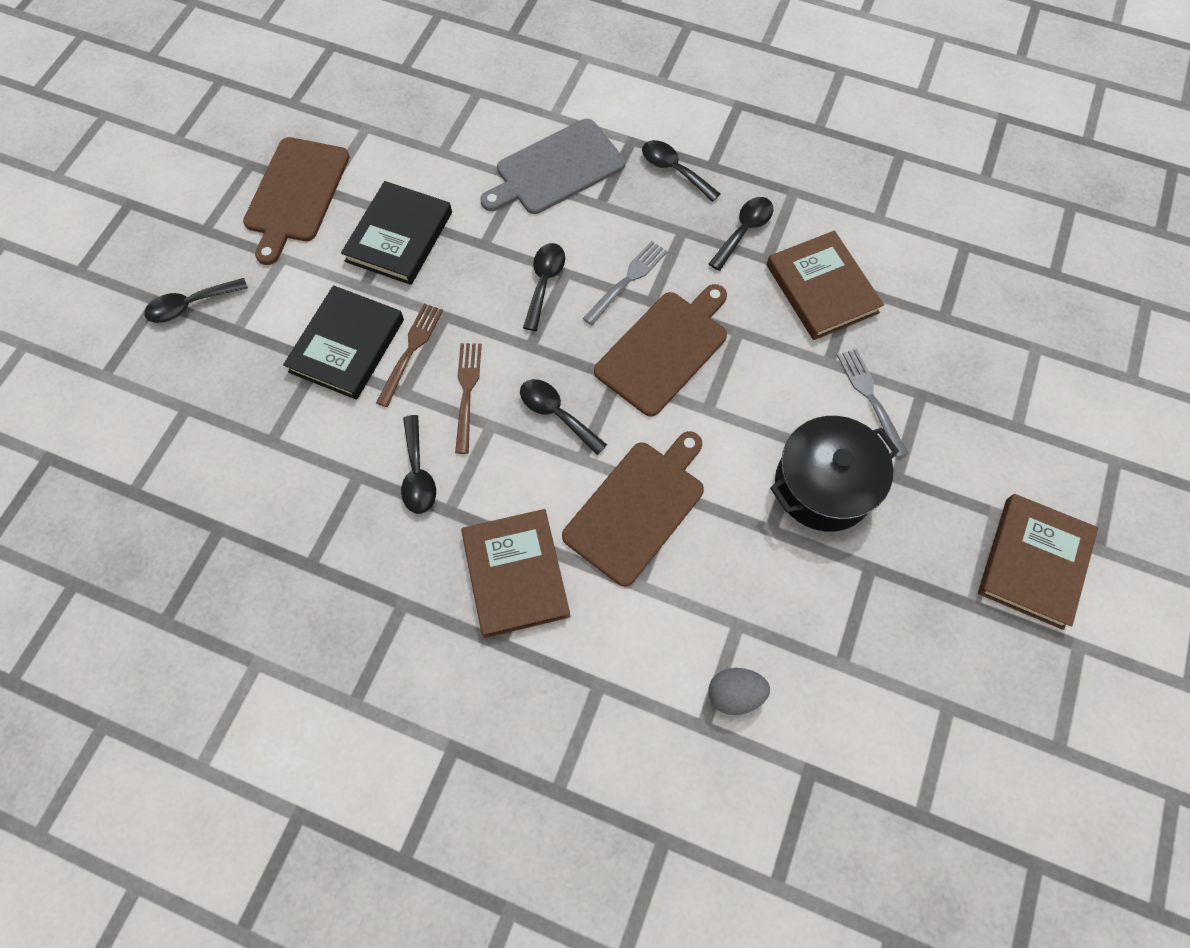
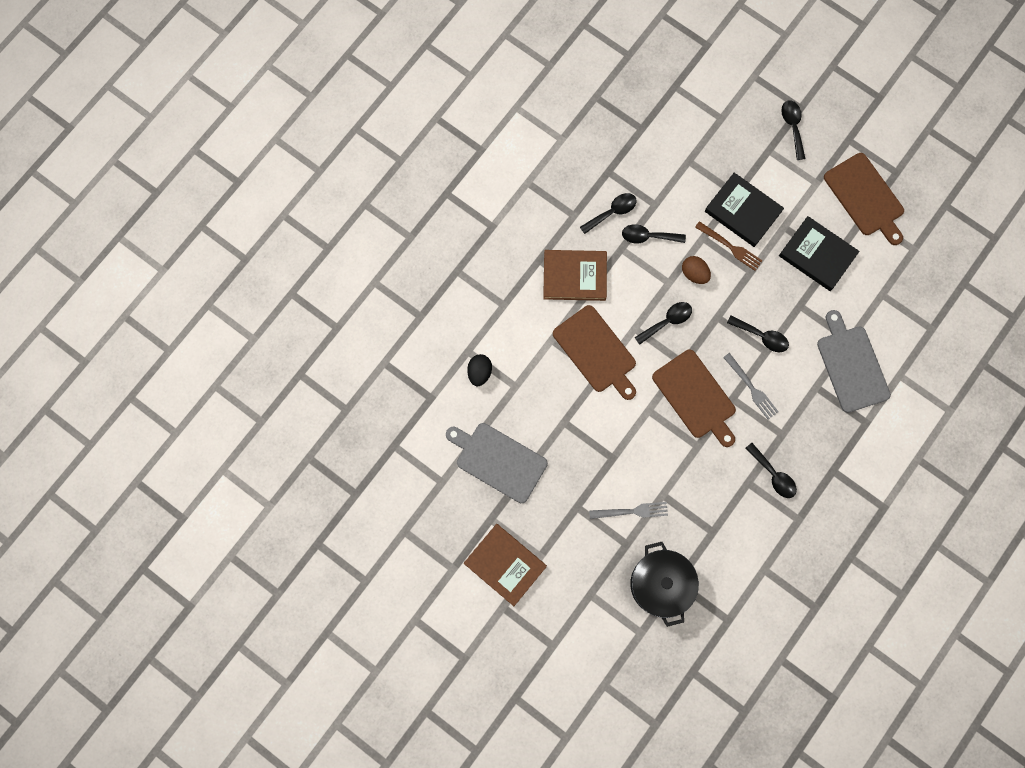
camera: 105 degrees right, 10 degrees up
(296, 194) = (865, 197): brown cutting board -> brown cutting board turned 150 degrees counterclockwise
(467, 392) = (694, 273): brown fork -> brown egg
(674, 170) = (834, 444): black spoon -> black spoon (612, 212)
(734, 694) = (479, 372): grey egg -> black egg
(822, 289) = (717, 510): brown book -> none
(823, 486) = (582, 461): black pot -> black pot (660, 584)
(874, 619) = (498, 461): none -> grey cutting board

